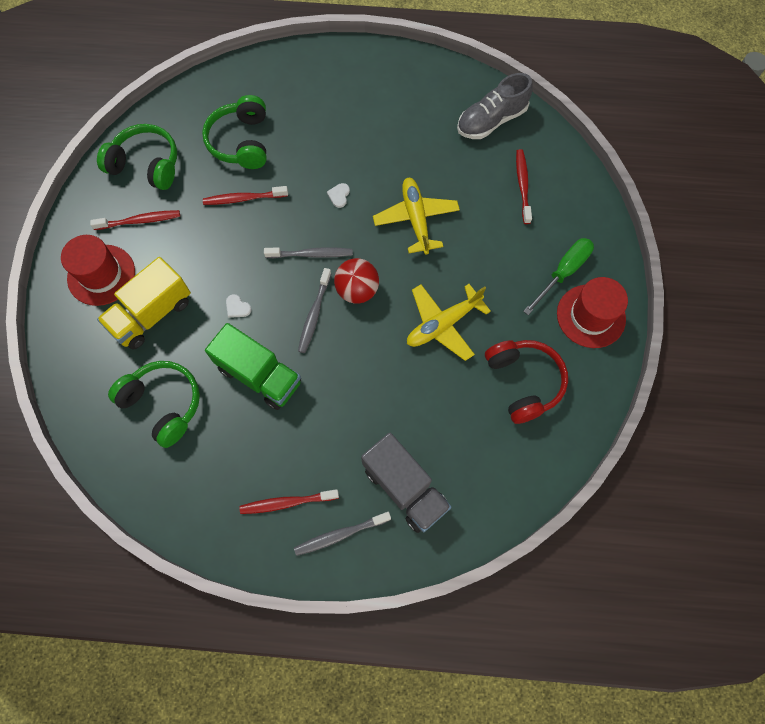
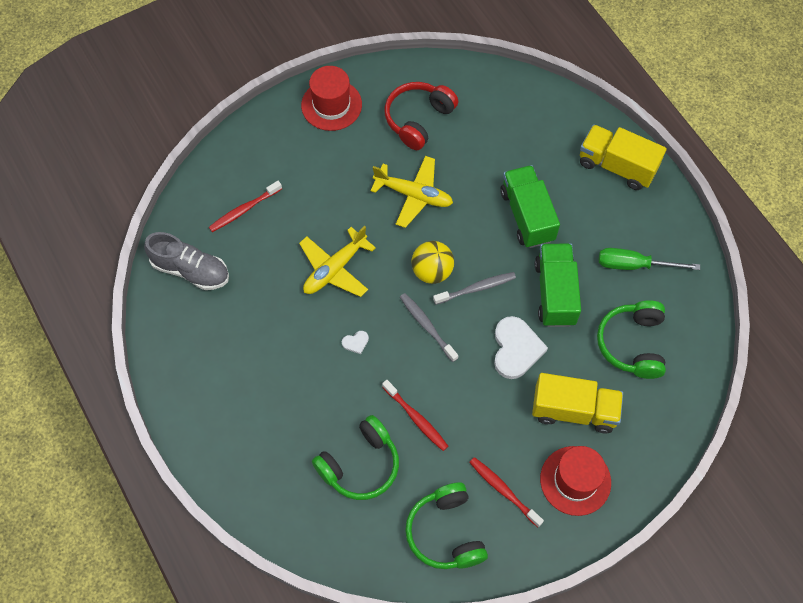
camera: 125 degrees left, 5 degrees down
(237, 307) = (516, 349): white heart -> white heart, size x2.30
(287, 502) = (625, 211): red toothbrush -> none
(340, 534) = (617, 166): grey toothbrush -> yellow truck
(350, 407) = (527, 215): none -> green truck
(357, 290) = (432, 271): red ball -> yellow ball
(404, 488) = (554, 147): grey truck -> none
(563, 272) = (307, 140): green screwdriver -> green screwdriver (634, 265)

